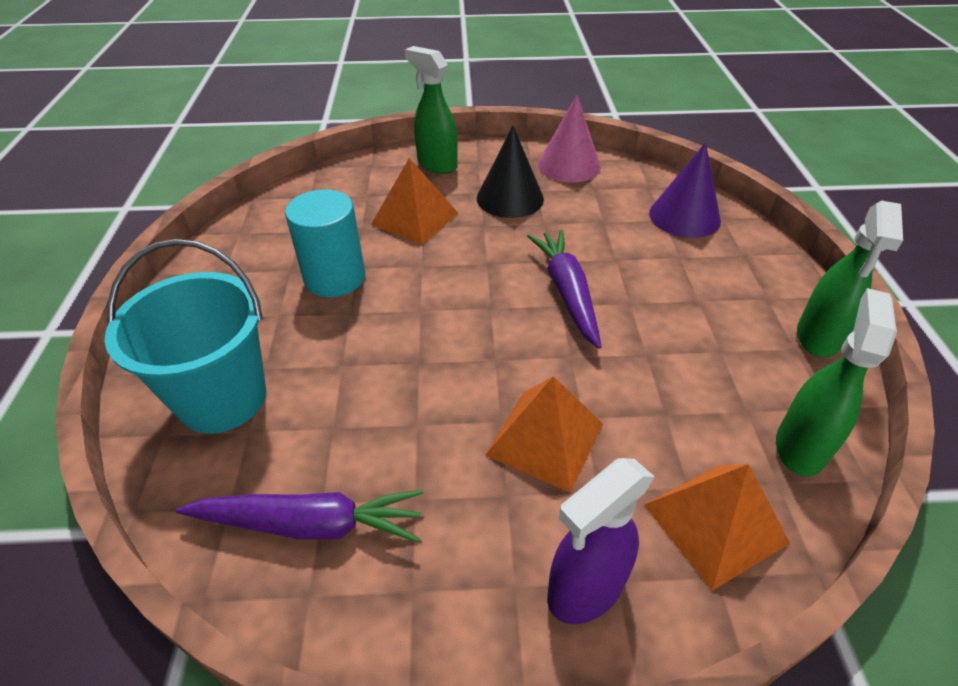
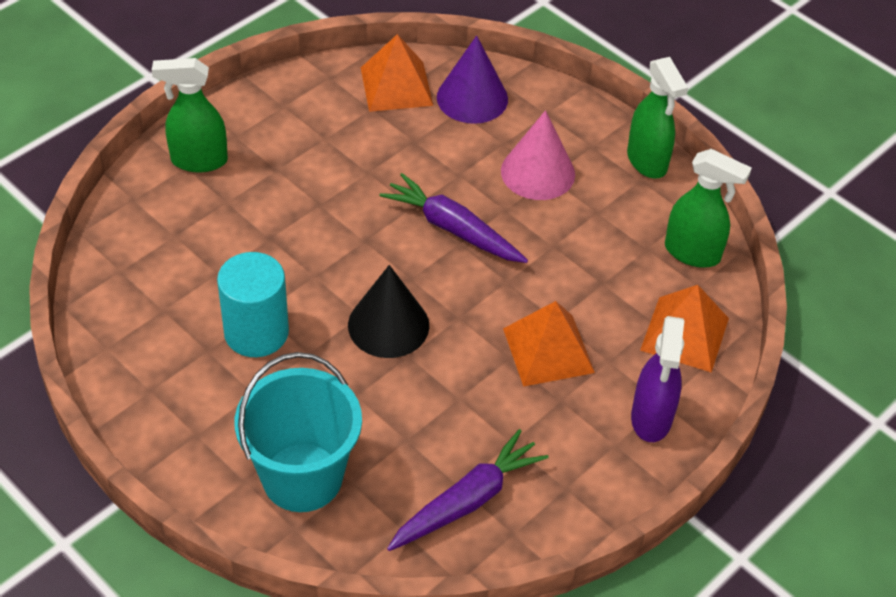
camera: 45 degrees left, 5 degrees up
(415, 218) = (252, 233): orange pyramid -> orange pyramid (396, 86)
(510, 198) = (311, 161): black cone -> black cone (388, 325)
(569, 165) = (323, 92): pink cone -> pink cone (538, 172)
(800, 446) = (693, 253): green spray bottle -> green spray bottle turned 135 degrees clockwise

